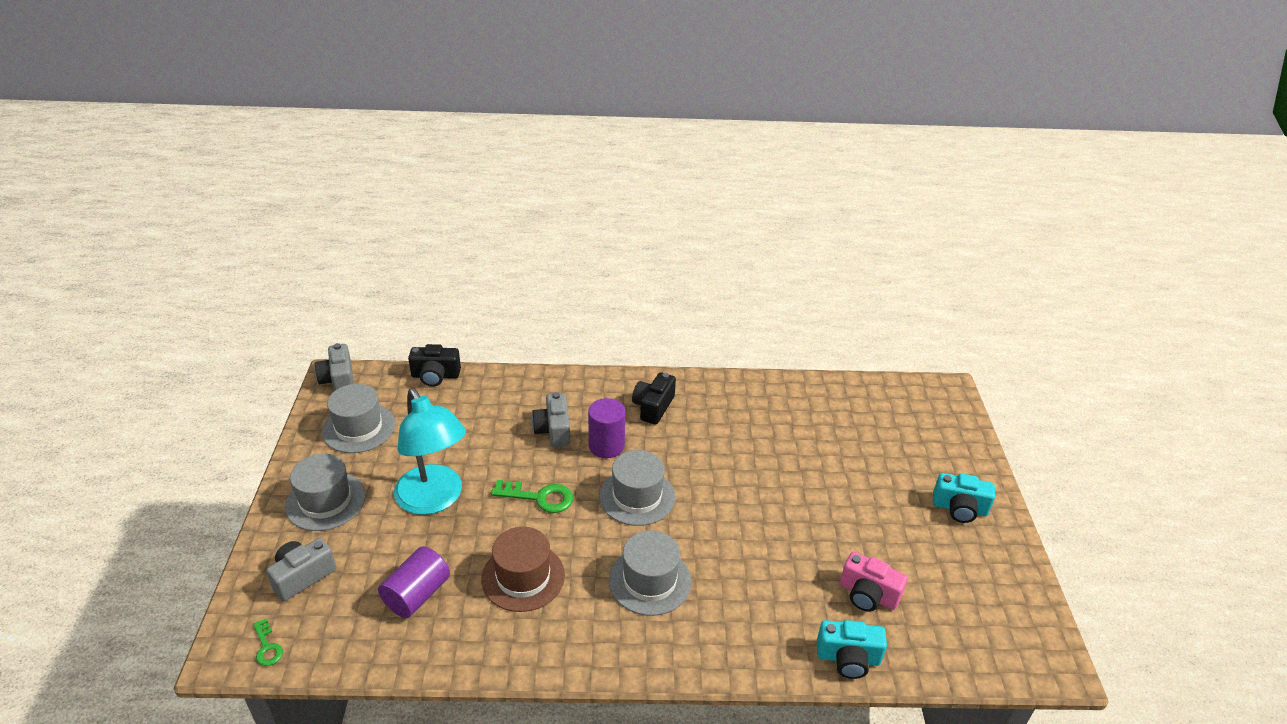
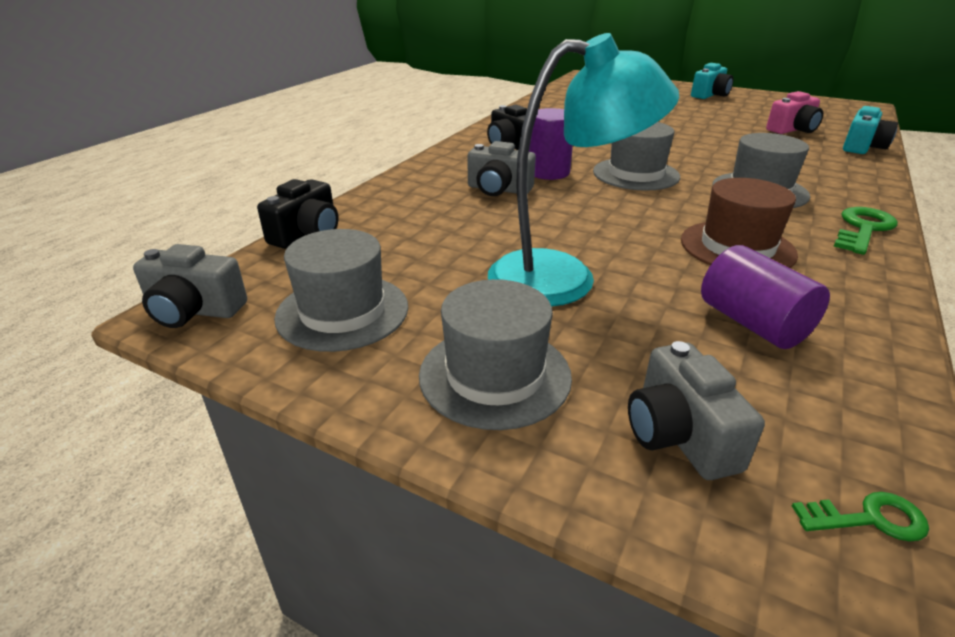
camera: 60 degrees left, 5 degrees down
(539, 497) = (605, 216): green key -> green key (863, 229)

